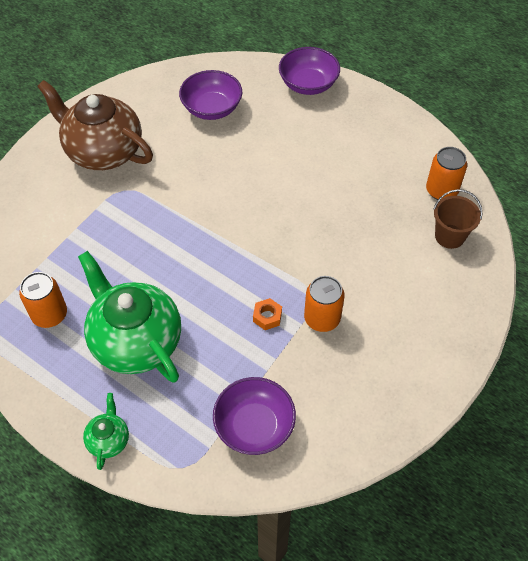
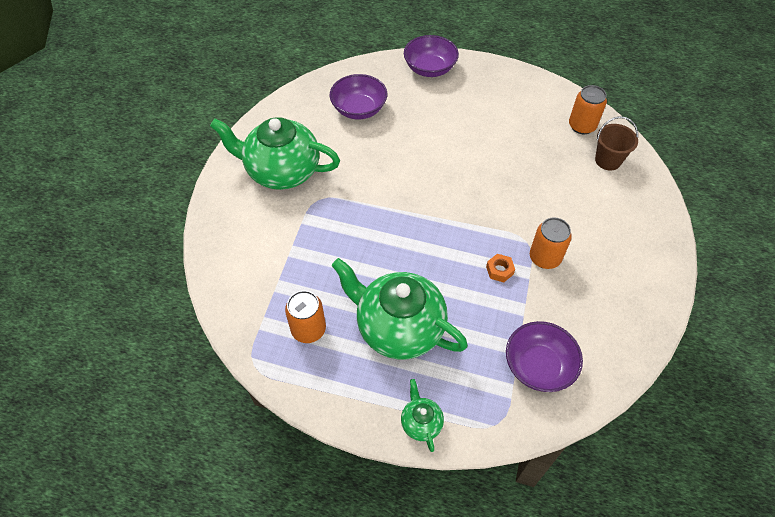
camera: 20 degrees left, 0 degrees up
(103, 151) = (282, 171): brown teapot -> green teapot

